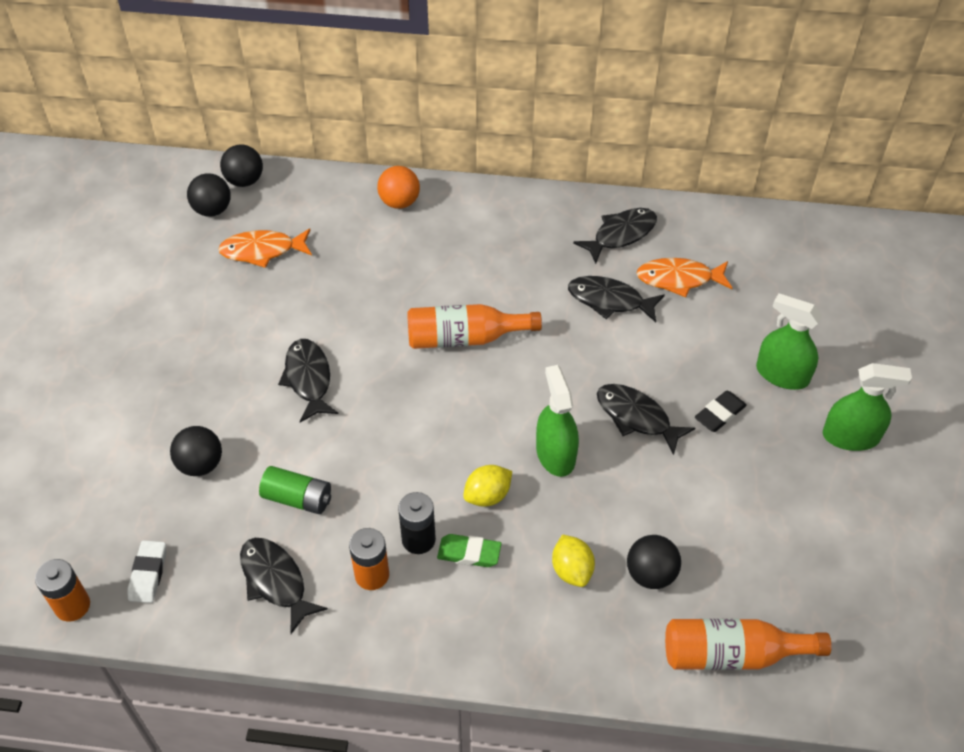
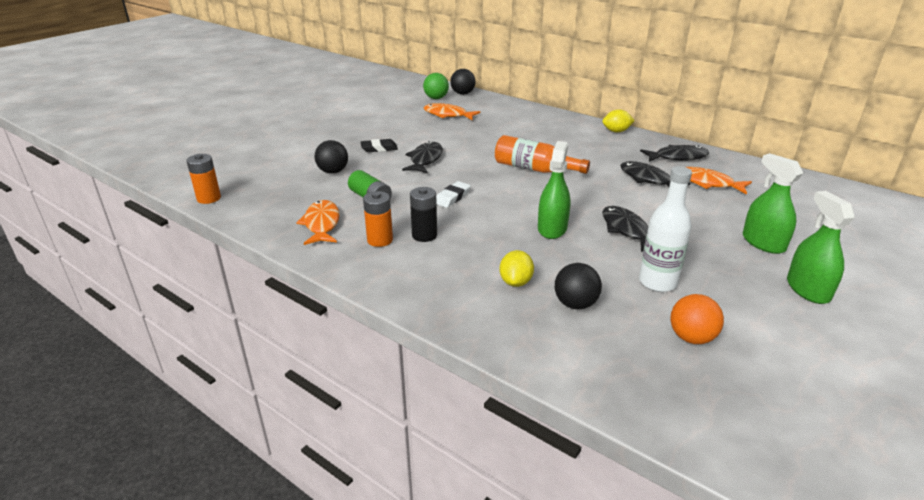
camera: 30 degrees right, 20 degrees down
(148, 574) = (259, 200): white eraser -> white eraser (452, 197)
(212, 210) = (436, 98): black ball -> green ball
(276, 581) = (322, 224): black fish -> orange fish
(399, 202) = (542, 117): orange ball -> orange ball (691, 338)
(469, 553) = (451, 251): green eraser -> none
(487, 495) = (488, 231): yellow lemon -> yellow lemon (616, 131)
(711, 496) = (657, 282): none -> white bottle
(719, 414) = (695, 246): black eraser -> black eraser (379, 148)
(732, 654) = (611, 371): orange bottle -> none
(850, 436) = (808, 289): green spray bottle -> green spray bottle turned 135 degrees counterclockwise

